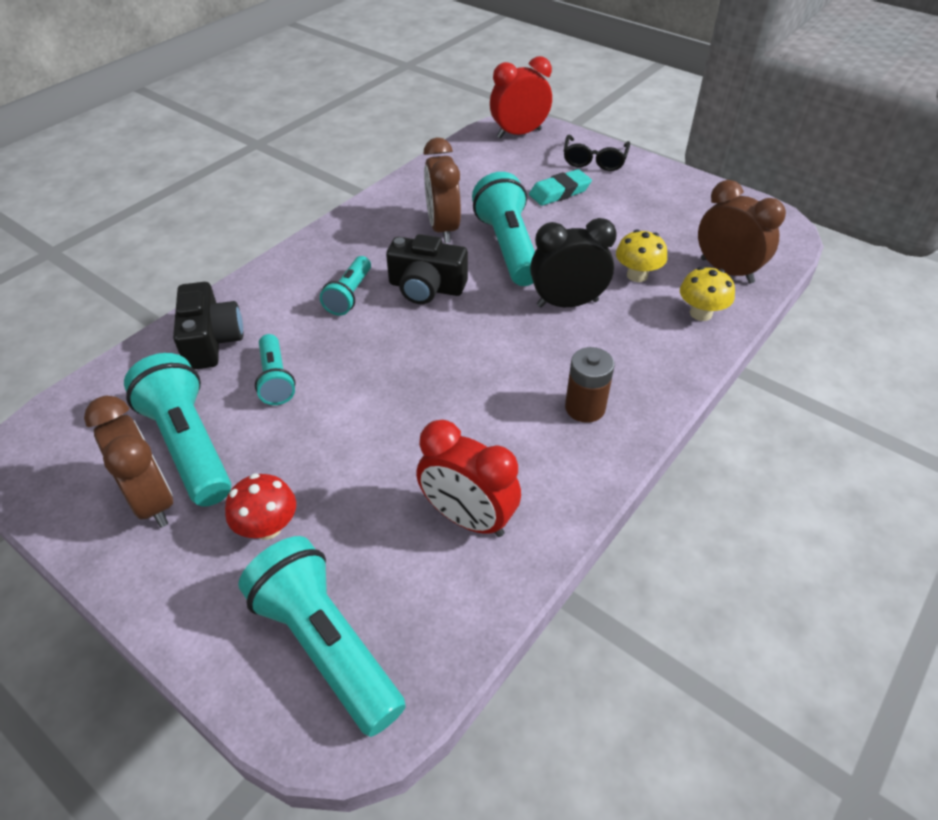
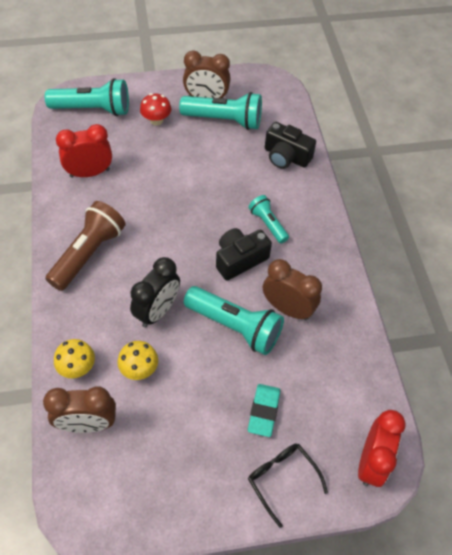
camera: 130 degrees right, 10 degrees up
(275, 379) = (234, 163): turquoise flashlight -> none
(585, 408) = (88, 254): brown battery -> brown flashlight

